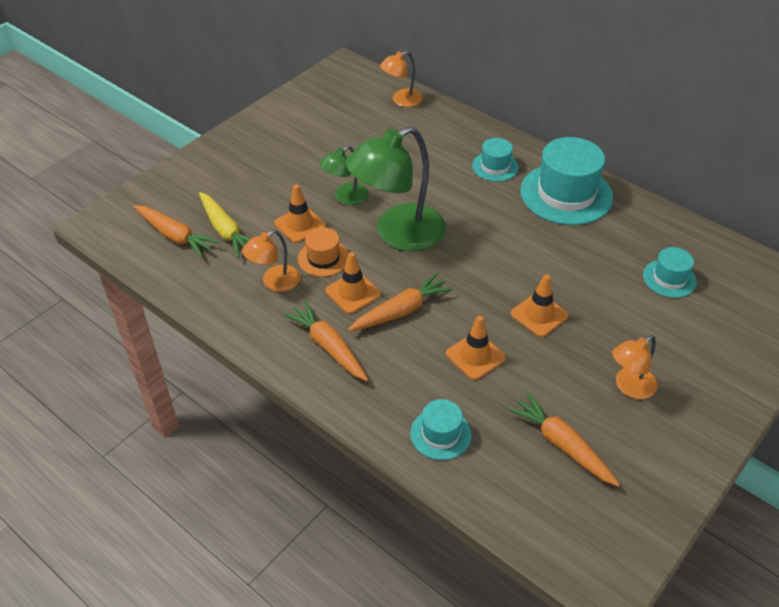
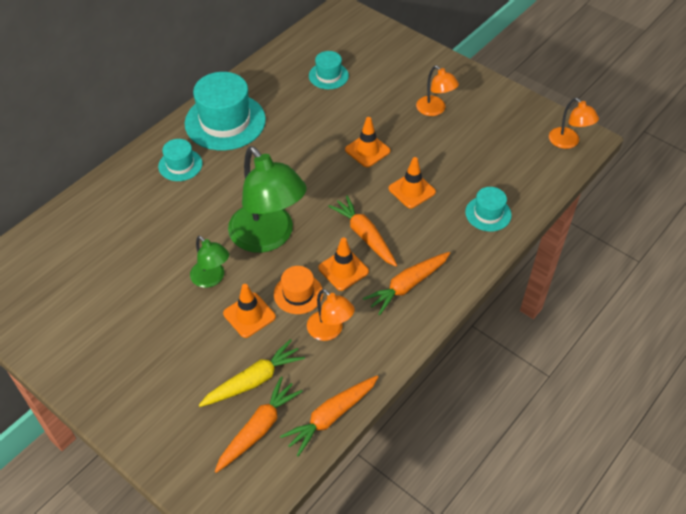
camera: 90 degrees left, 5 degrees up
(401, 100) = (55, 233): orange lamp -> orange lamp (568, 142)
(561, 445) = (488, 149): orange carrot -> orange carrot (331, 417)

